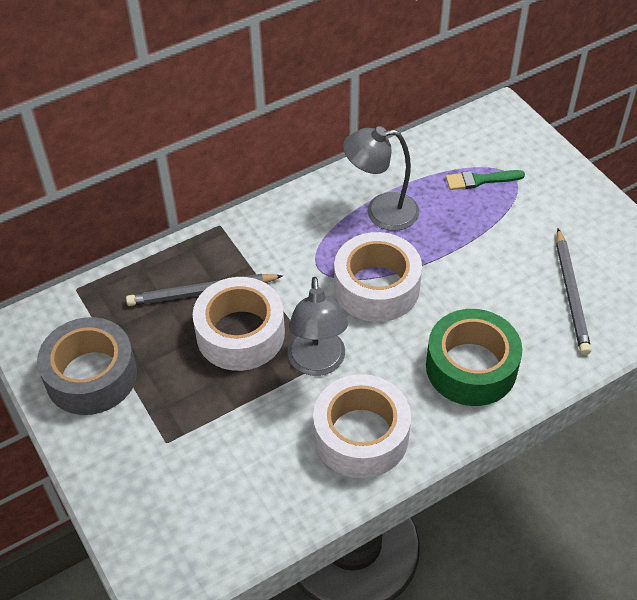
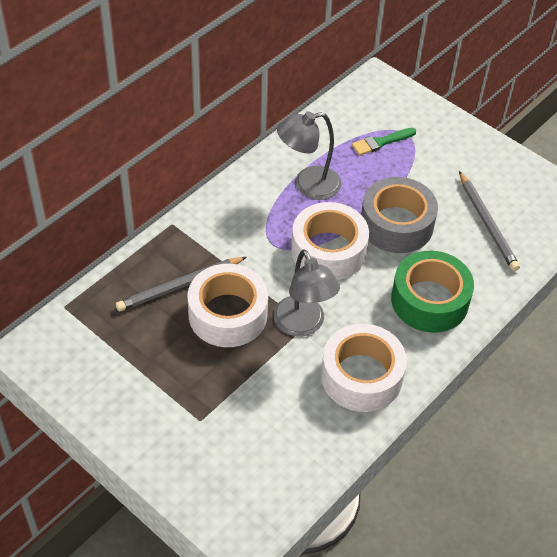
camera: 20 degrees left, 0 degrees up
(91, 376) = (110, 379): grey tape -> grey tape (396, 224)

